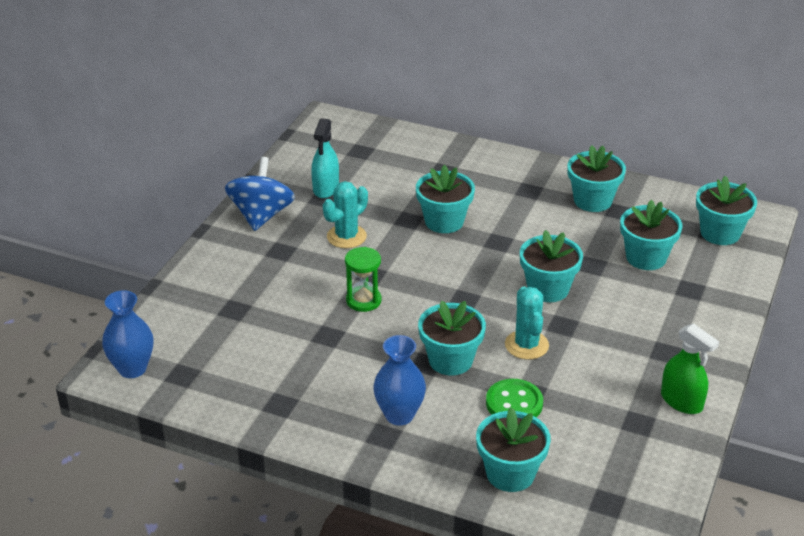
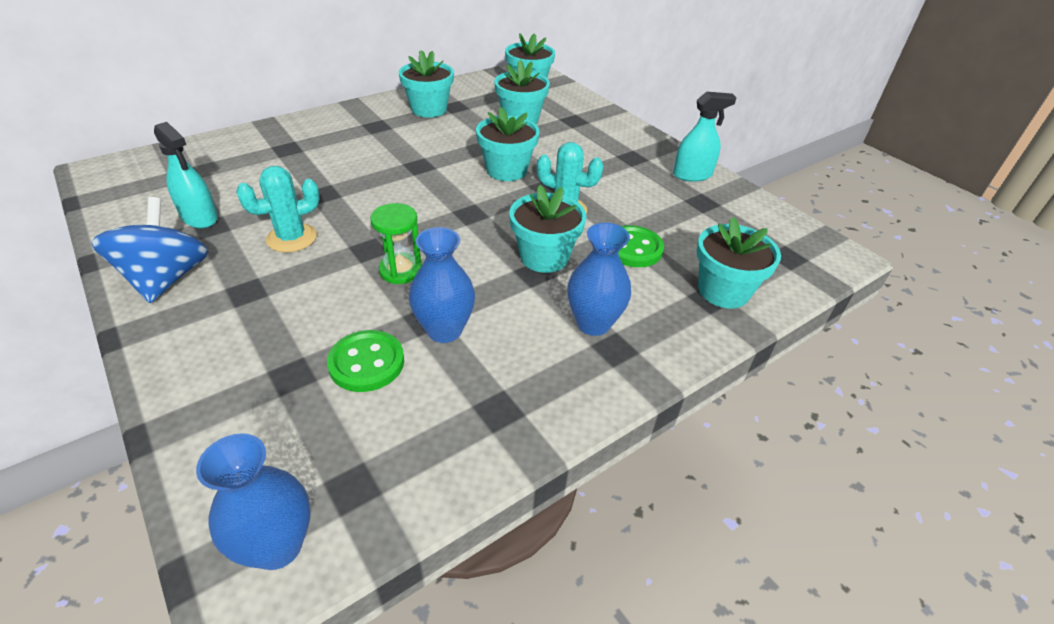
camera: 60 degrees left, 5 degrees up
(261, 215) = (166, 279): blue spinning top -> blue spinning top turned 45 degrees clockwise
(269, 332) = (366, 363): none -> green button
(326, 349) = (444, 330): none -> blue vase
(346, 236) = (292, 238): turquoise cactus -> turquoise cactus turned 75 degrees clockwise
(444, 221) = (354, 178): turquoise flower pot -> none
(681, 401) = (692, 175): green spray bottle -> turquoise spray bottle

